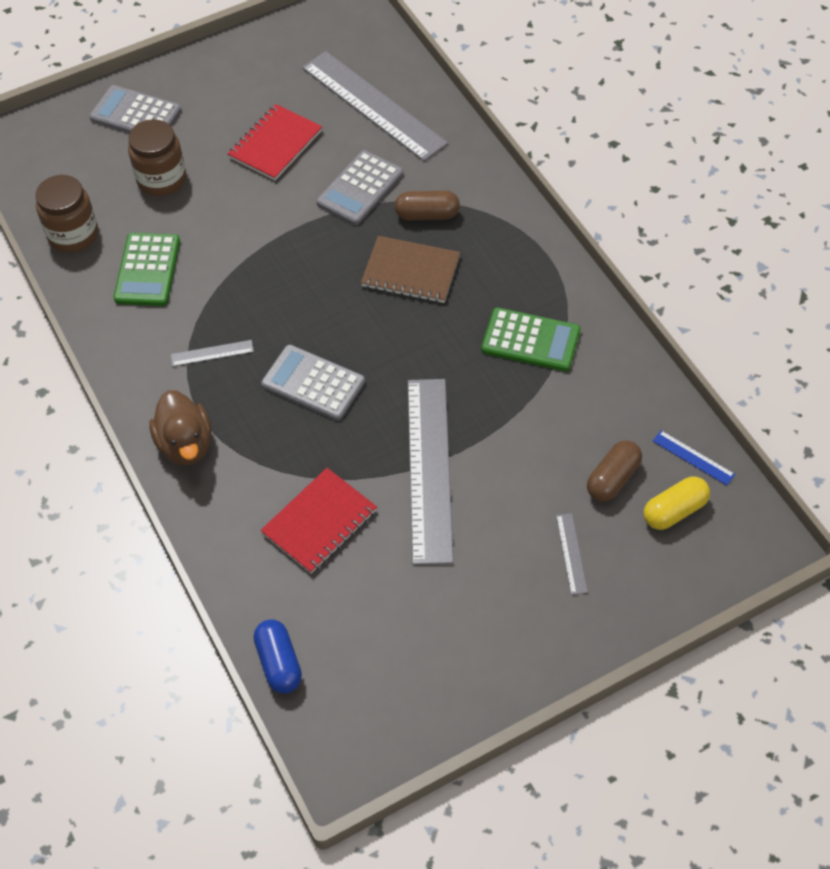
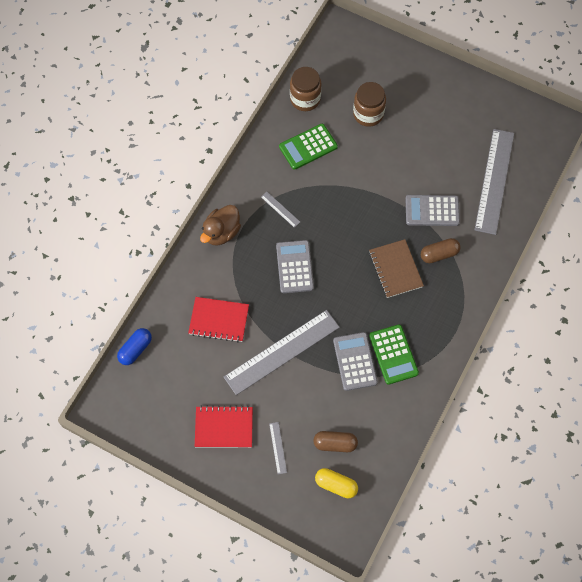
camera: 55 degrees right, 10 degrees up
(135, 114) = (400, 73): grey calculator -> grey calculator (355, 361)
(275, 144) = (430, 151): red notebook -> red notebook (224, 427)
(427, 214) = (439, 254): brown capsule -> brown capsule turned 75 degrees counterclockwise
(571, 553) = (278, 448): grey ruler -> grey ruler turned 60 degrees counterclockwise
(693, 457) = (375, 477): blue ruler -> none

